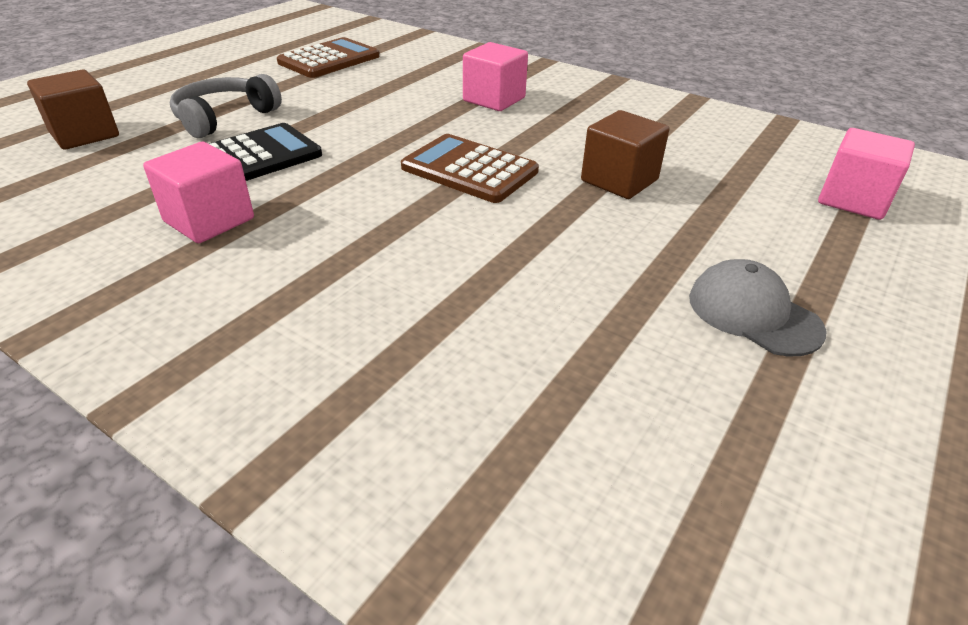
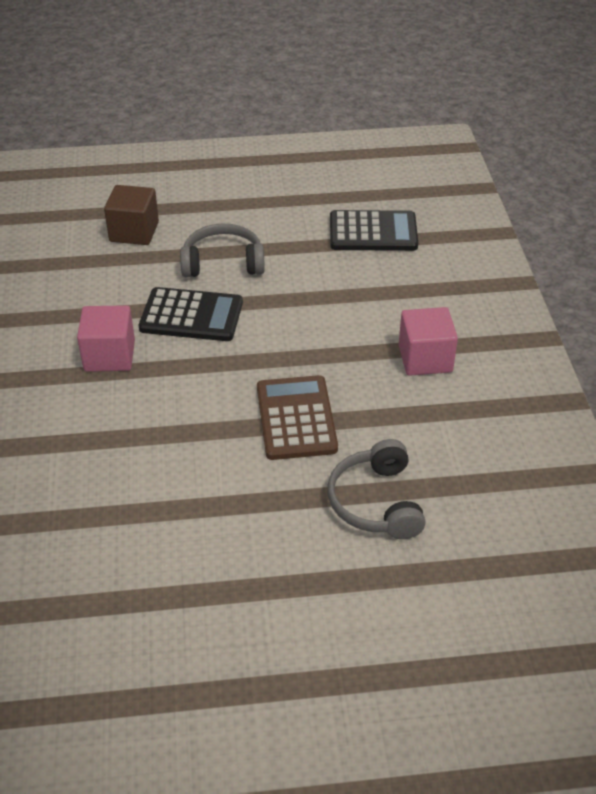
camera: 50 degrees right, 5 degrees up
(329, 59) = (373, 232): brown calculator -> black calculator
(619, 180) = (376, 502): brown cube -> grey headphones
(753, 313) = (271, 655): grey cap -> none
(853, 200) = (516, 656): pink cube -> none

